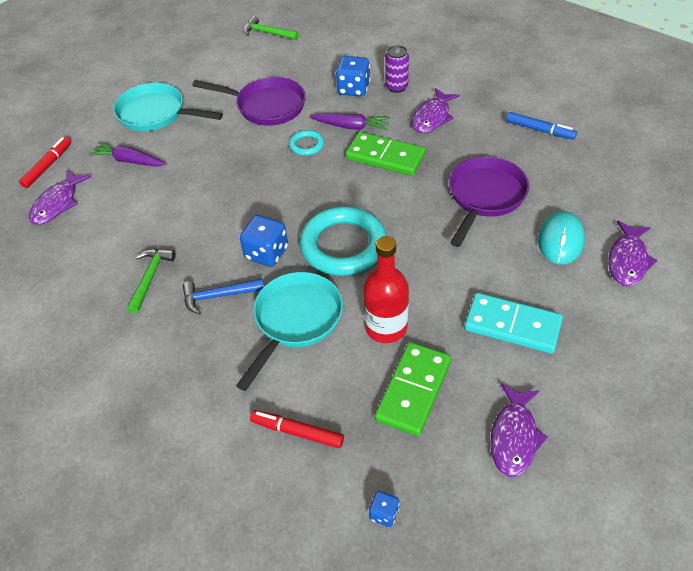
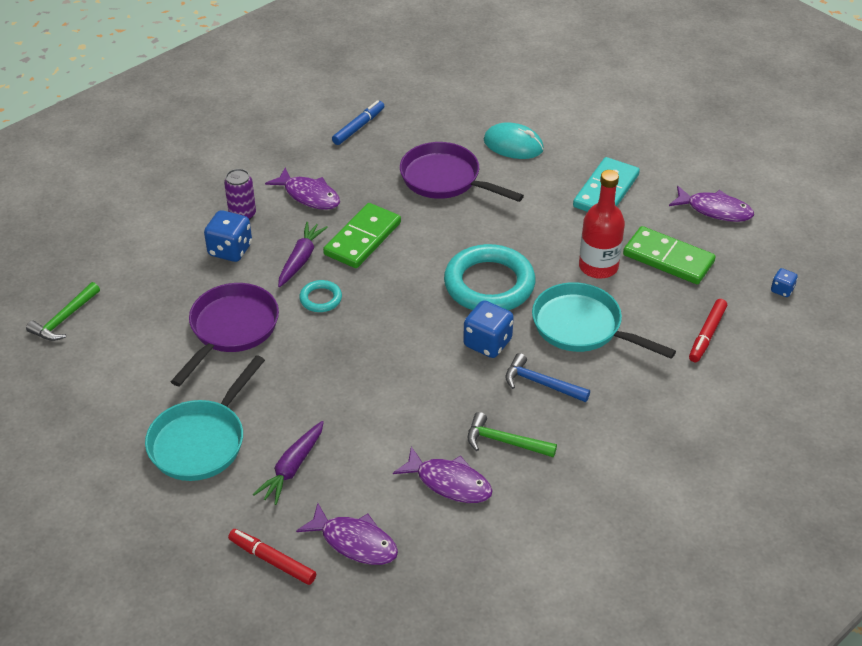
camera: 85 degrees left, 5 degrees down
(219, 296) = (541, 383): blue hammer -> blue hammer turned 120 degrees clockwise
(628, 260) = (544, 114): purple fish -> purple fish (449, 482)

